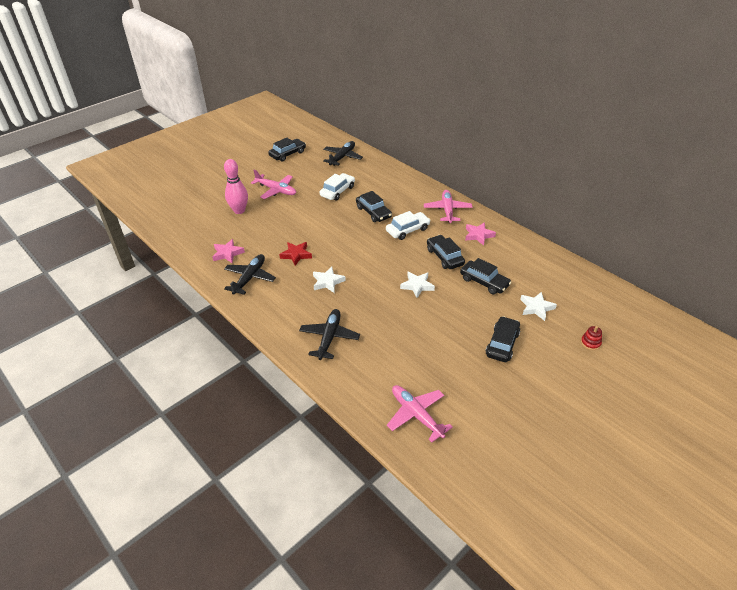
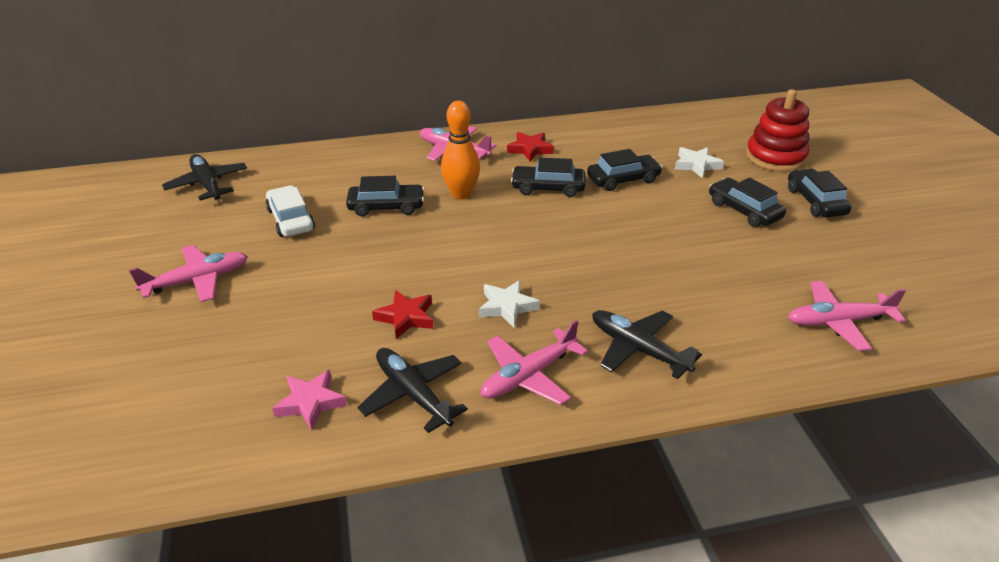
camera: 60 degrees left, 5 degrees down
(239, 210) = (196, 345): pink bowling pin -> none
(284, 307) = (529, 375): none -> pink plane
(287, 154) = (108, 233): black car -> black car (815, 201)
(407, 230) = (461, 194): white car -> orange bowling pin
(417, 286) = (587, 230): white star -> none
(478, 235) = (530, 149): pink star -> red star
(590, 343) = (775, 157): red stacking toy -> red stacking toy, size x2.40

